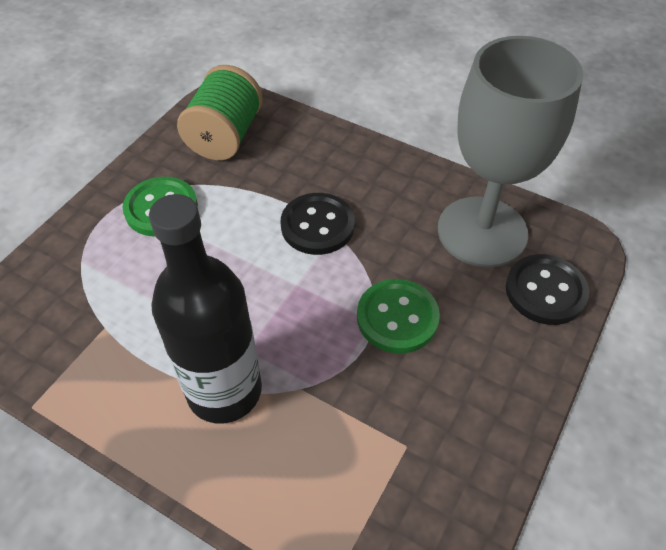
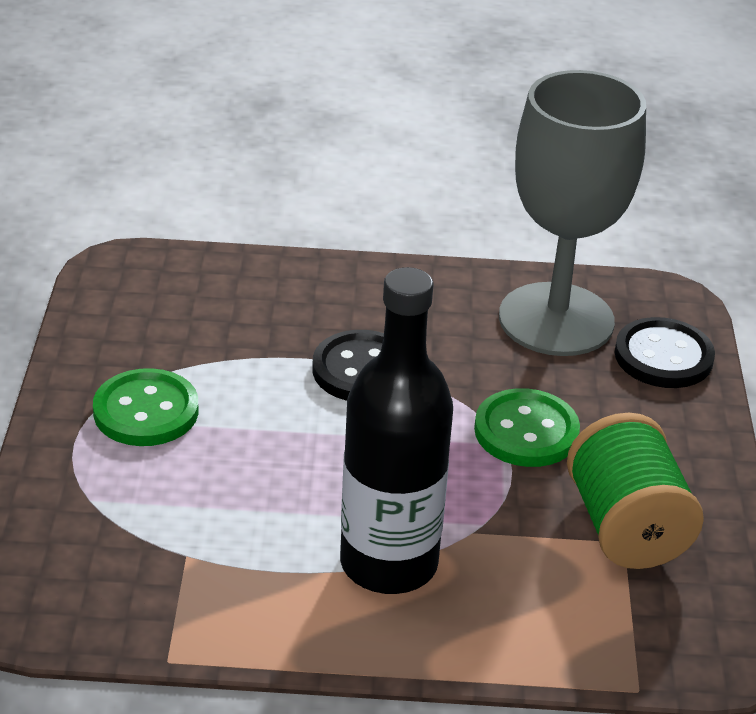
camera: 30 degrees left, 15 degrees down
(225, 136) = (160, 308): green spool -> green spool (626, 527)

